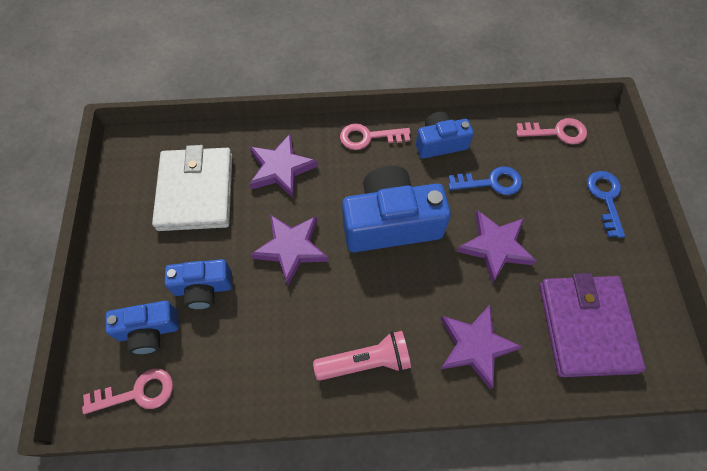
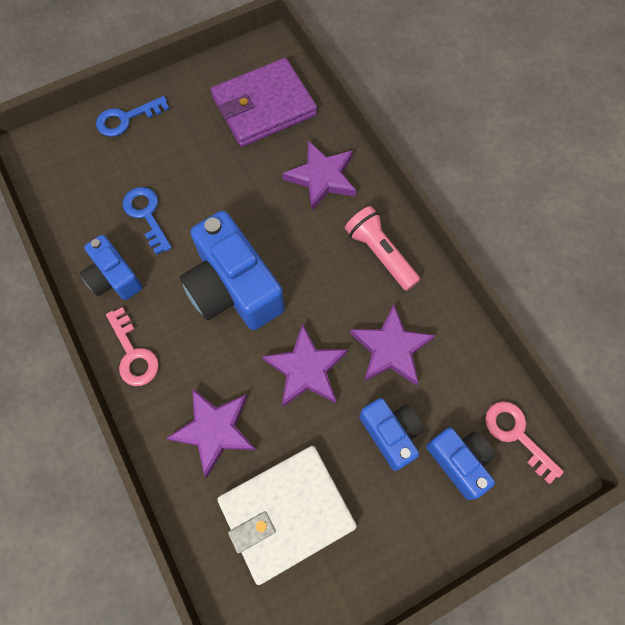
camera: 115 degrees left, 5 degrees up
(495, 247) = (219, 190): purple star -> purple star (391, 349)
(557, 132) = (59, 175): pink key -> none

